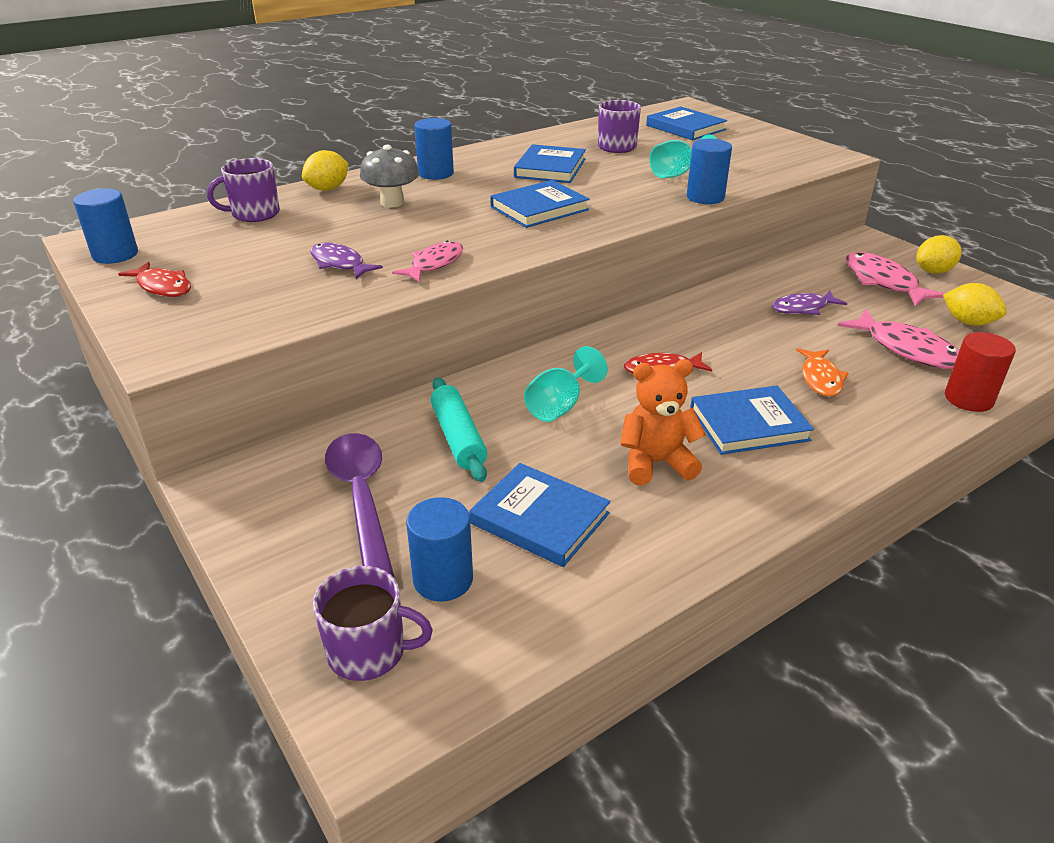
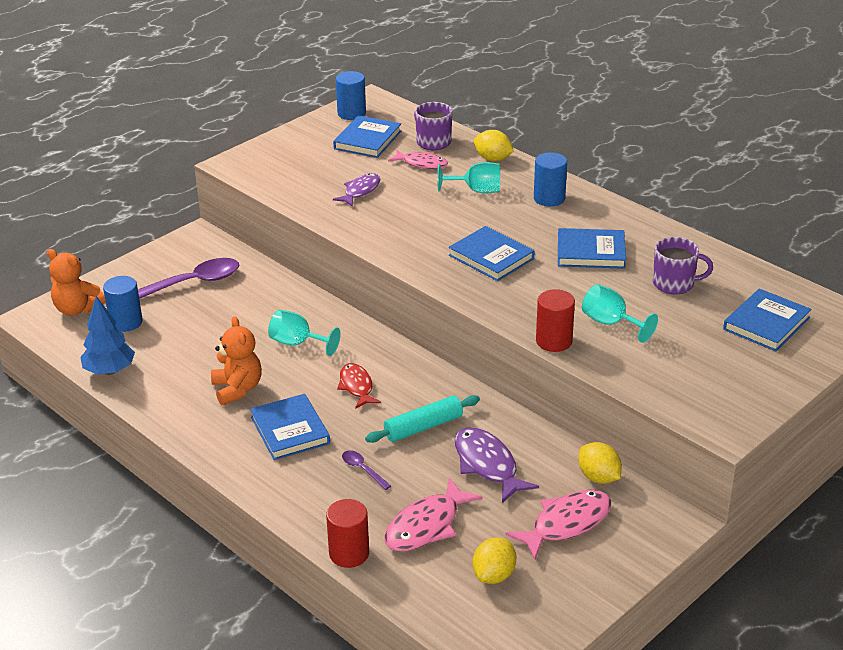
camera: 80 degrees right, 0 degrees up
(163, 287) = (311, 141): red fish -> none
(369, 651) = (77, 309): purple mug -> orange teddy bear
(392, 202) = (476, 190): grey mushroom -> turquoise goblet
(434, 264) = (370, 226): pink fish -> pink fish (422, 164)
(458, 438) = (254, 307): turquoise rolling pin -> turquoise rolling pin (423, 427)
(540, 518) = (178, 348): blue book -> blue book (367, 140)
(584, 603) = (110, 371): none -> blue tree
(705, 197) = (554, 341): blue cylinder -> red cylinder
(803, 308) = (487, 465): purple fish -> purple fish, size x1.50
(820, 379) = (363, 469): orange fish -> purple spoon
(933, 271) = (609, 565): yellow lemon -> yellow lemon (598, 477)

